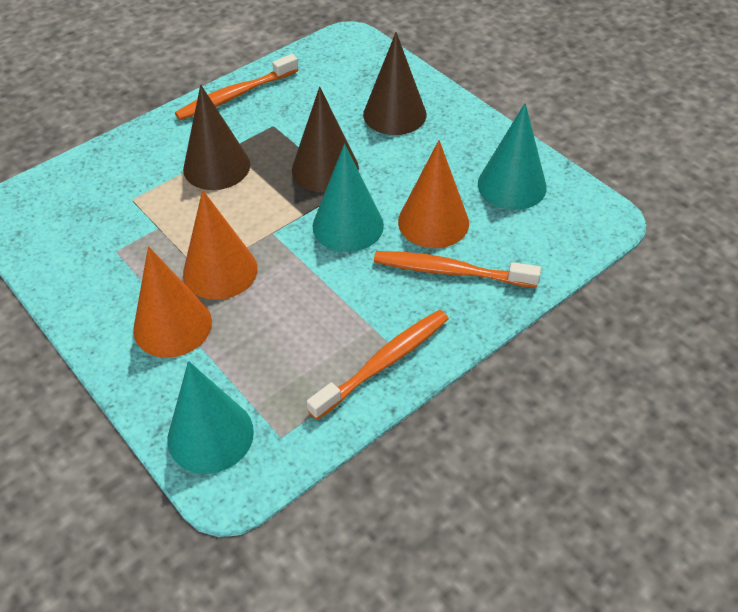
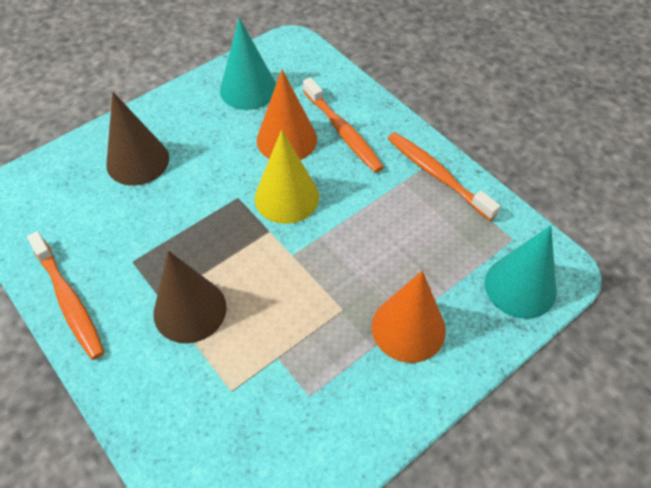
camera: 90 degrees left, 5 degrees up
(220, 271) = (340, 294): orange cone -> none
(325, 169) = (208, 215): brown cone -> none
(348, 225) = (287, 197): turquoise cone -> yellow cone
(450, 271) = (343, 132): orange toothbrush -> orange toothbrush turned 45 degrees counterclockwise

